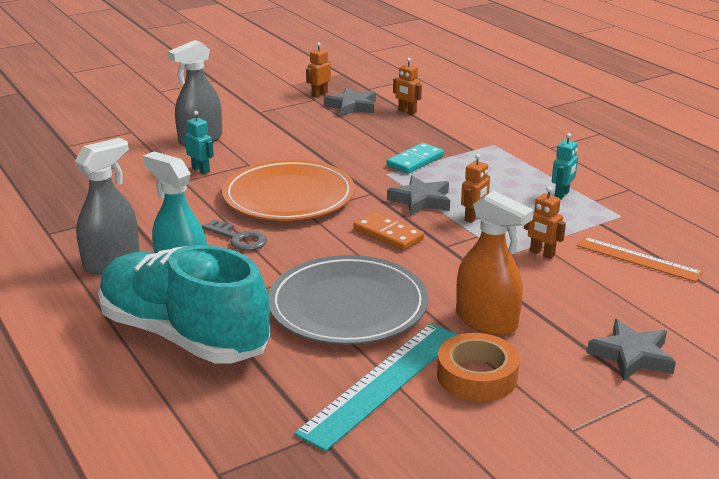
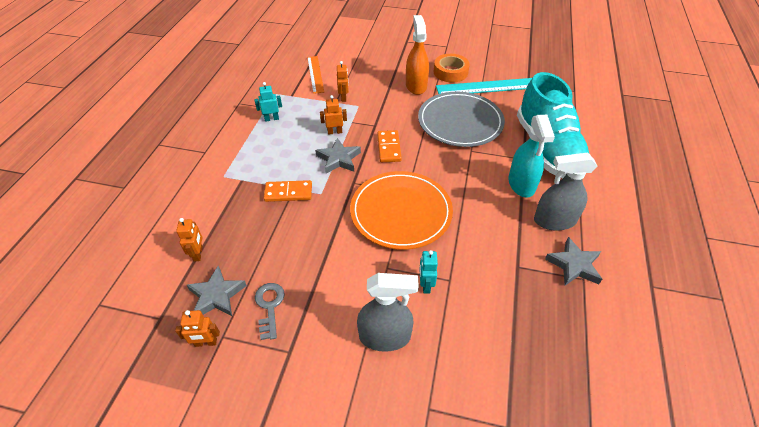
camera: 135 degrees left, 20 degrees up
(238, 238) = (467, 194): grey key -> grey key (269, 306)
(415, 161) = (288, 193): turquoise domino -> orange domino
(632, 356) = (390, 51): grey star -> grey star (574, 265)

